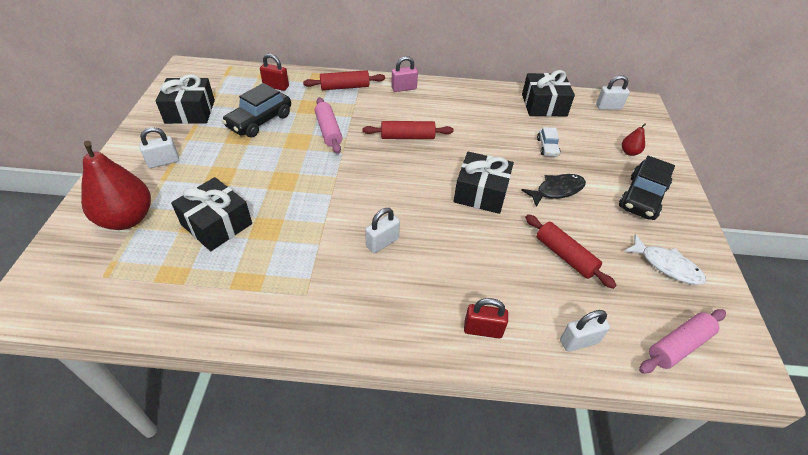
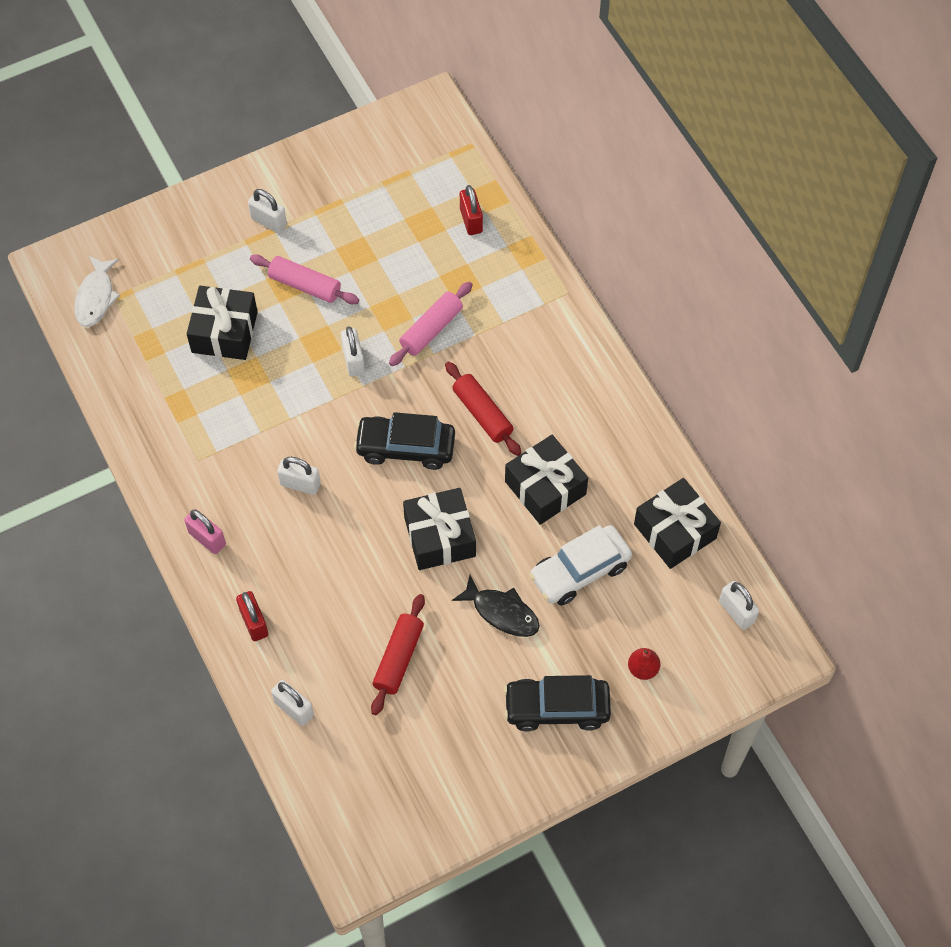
camera: 60 degrees right, 15 degrees up
(127, 219) = (180, 258): red pear -> none
(190, 111) = (359, 177): black gift -> black gift (545, 488)
(259, 121) = (395, 253): black car -> black car (405, 447)
(313, 172) = (353, 360): none -> white padlock
(345, 87) = (529, 290): red rolling pin -> none
(404, 88) = (580, 354): pink padlock -> pink padlock (207, 538)
(547, 147) = (580, 571): white car -> white car, size x1.86
(666, 266) = (453, 762): white fish -> white fish (96, 297)
(678, 346) = (346, 798): pink rolling pin -> pink rolling pin (305, 285)

